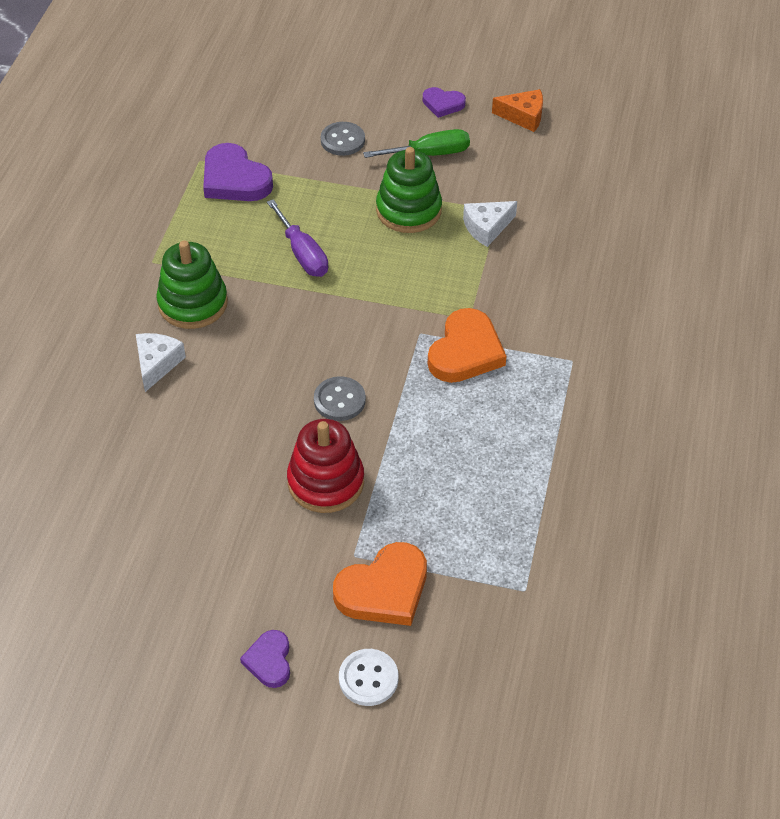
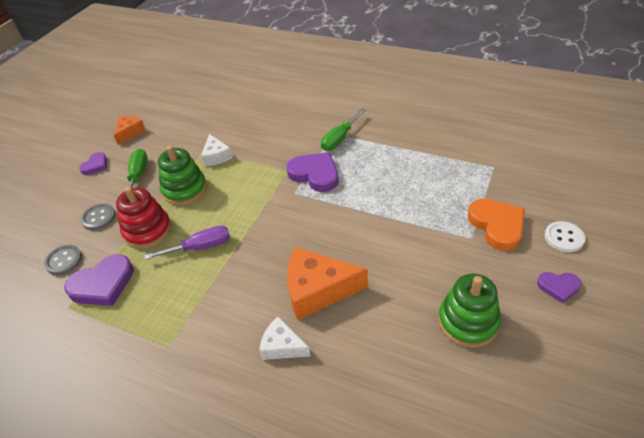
camera: 75 degrees left, 5 degrees down
(193, 303) = (225, 318): green stacking toy -> green stacking toy (468, 322)
(242, 386) = (318, 290): none -> orange cheese
(326, 482) = (411, 248): red stacking toy -> red stacking toy (147, 230)
(339, 400) = (342, 236): grey button -> grey button (64, 261)
(465, 351) = (315, 174): orange heart -> purple heart
(559, 371) = (339, 139): none -> green screwdriver

